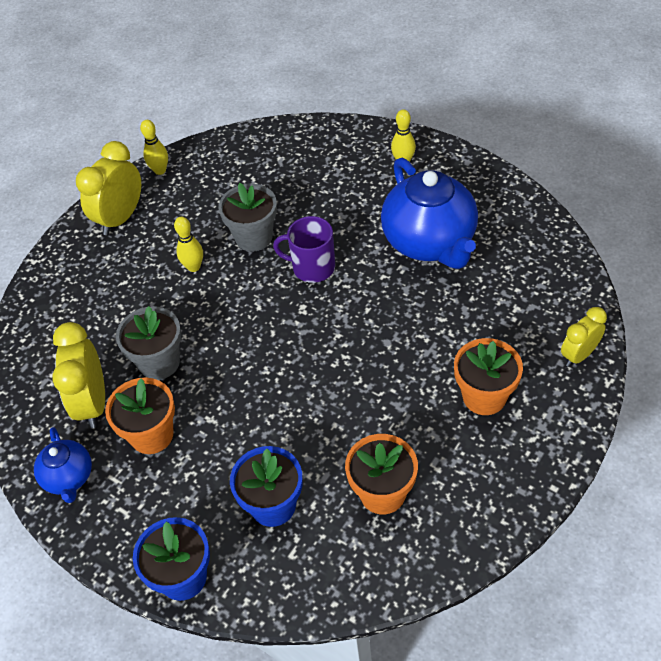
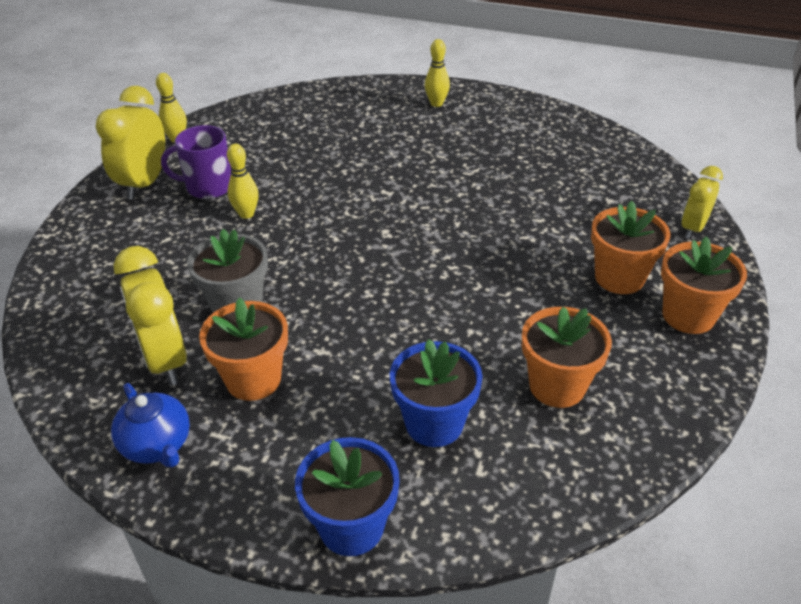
camera: 20 degrees left, 10 degrees down
(254, 237) = (305, 180): grey flower pot -> none
(312, 267) = (381, 196): purple mug -> purple mug (208, 187)
(430, 242) = (495, 160): blue teapot -> none
(526, 448) = (688, 316): none -> orange flower pot

